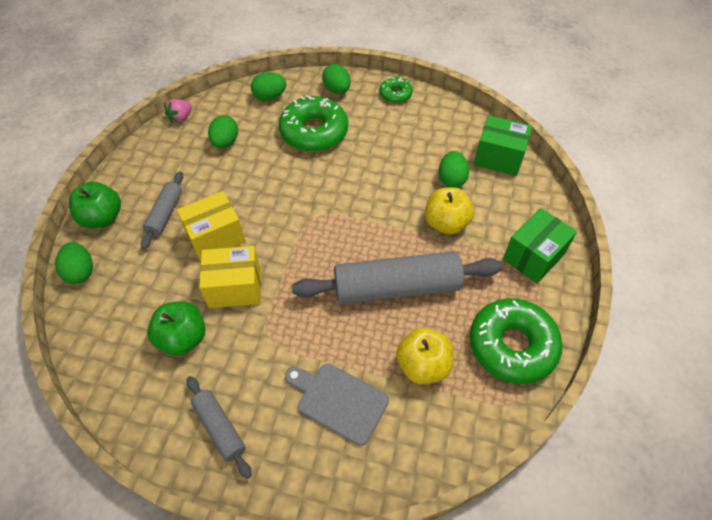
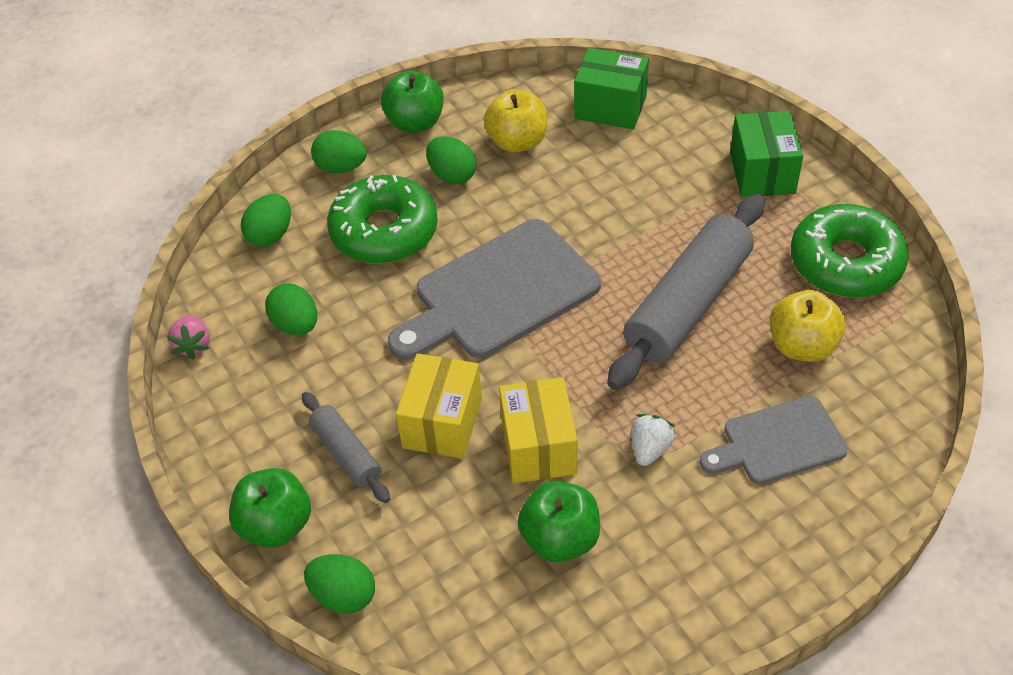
camera: 45 degrees left, 5 degrees down
(220, 428) = (714, 569): grey rolling pin -> none
(235, 287) = (538, 447): yellow box -> yellow box turned 45 degrees counterclockwise
(277, 339) = (650, 449): none -> white strawberry
(320, 202) = (499, 293): none -> grey cutting board
(395, 94) = (415, 122): green donut -> green apple
(446, 223) = (649, 208): yellow apple -> yellow apple (517, 142)
(451, 179) = (596, 163): green egg -> green egg (452, 175)
(498, 158) = (610, 107): green box -> green box turned 45 degrees clockwise

